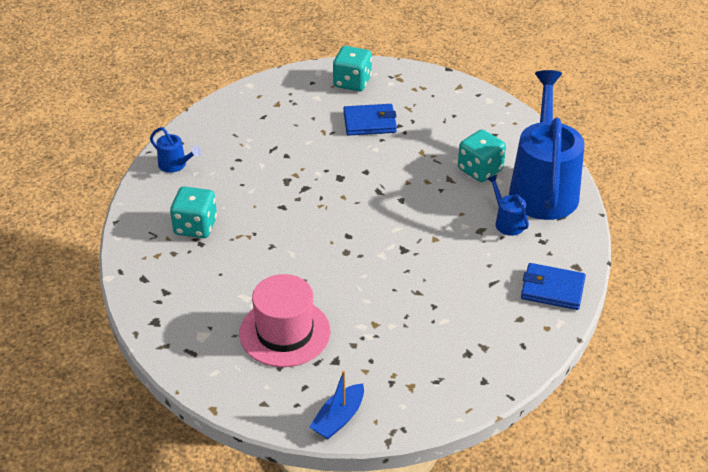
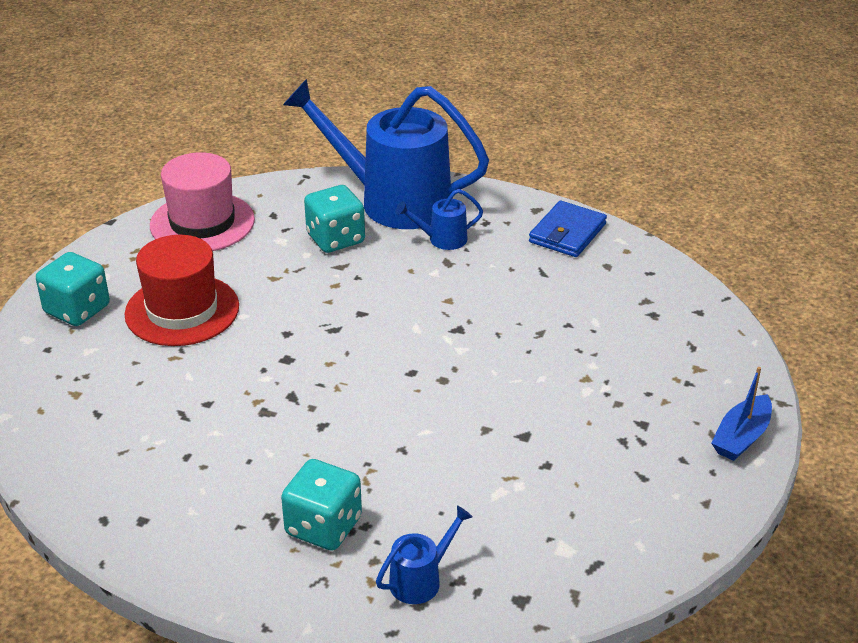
camera: 75 degrees left, 5 degrees down
(175, 165) = (159, 532): blue watering can -> blue watering can (421, 579)
(284, 332) = (580, 462): pink hat -> pink hat (202, 223)
(338, 418) = (741, 437): blue boat -> blue boat turned 75 degrees clockwise
(369, 122) = (182, 310): blue wallet -> red hat

